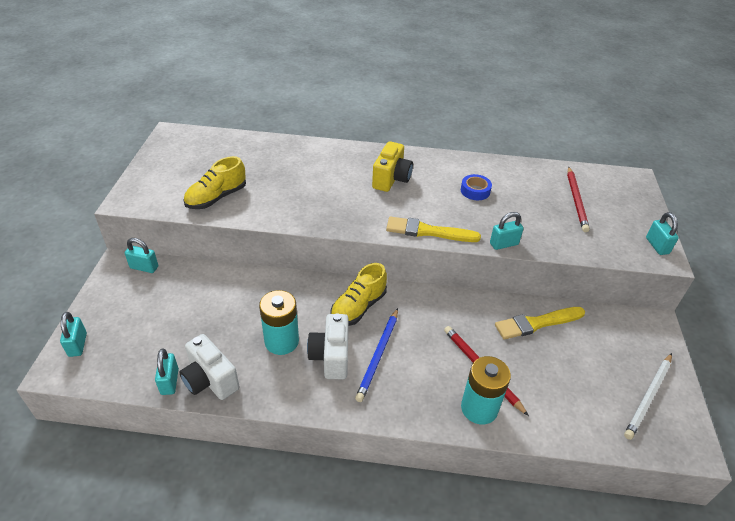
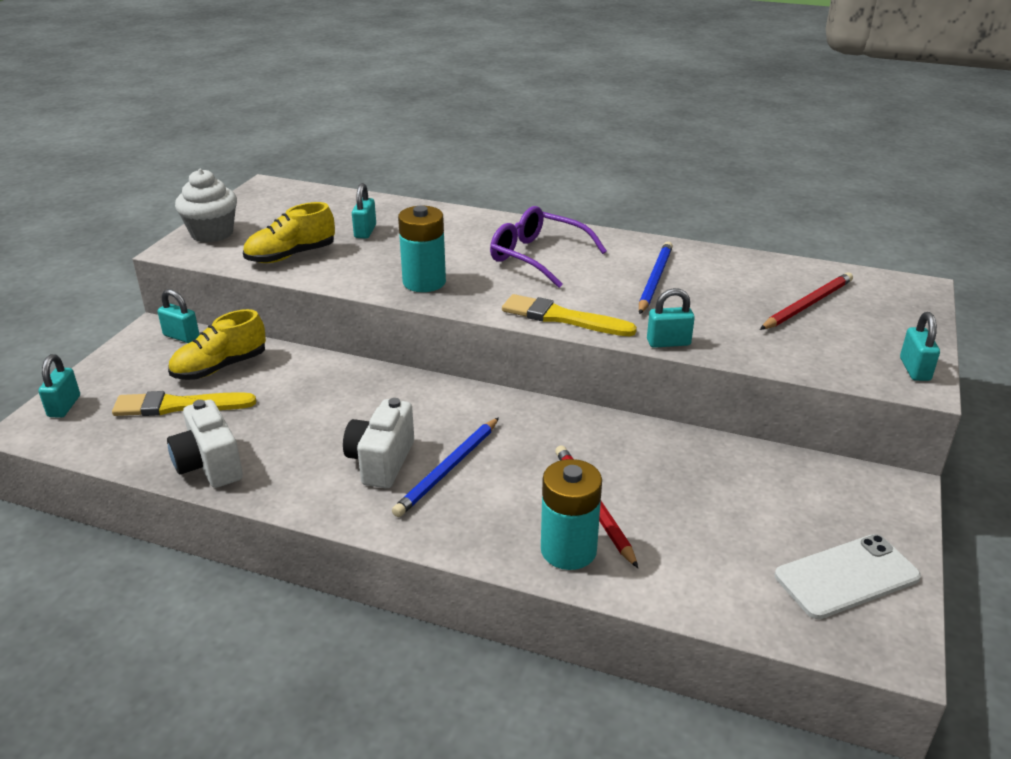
camera: 15 degrees right, 10 degrees down
(147, 183) = (212, 233): none -> white cupcake
(169, 382) = (158, 460): turquoise padlock -> turquoise padlock (365, 231)
(281, 341) = (322, 436): turquoise battery -> turquoise battery (424, 282)
(358, 307) = (444, 412): yellow shoe -> yellow shoe (220, 367)
(391, 179) = (537, 257): yellow camera -> purple glasses
(475, 191) = (654, 280): blue tape -> blue pencil
(536, 323) = (703, 463): yellow brush -> yellow brush (178, 406)
(576, 200) = (807, 304): red pencil -> red pencil turned 150 degrees counterclockwise
(648, 397) = (846, 576): white pencil -> white phone

